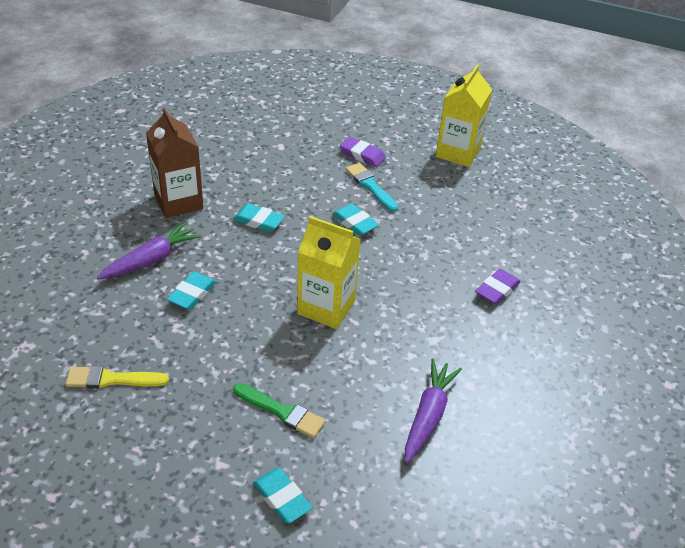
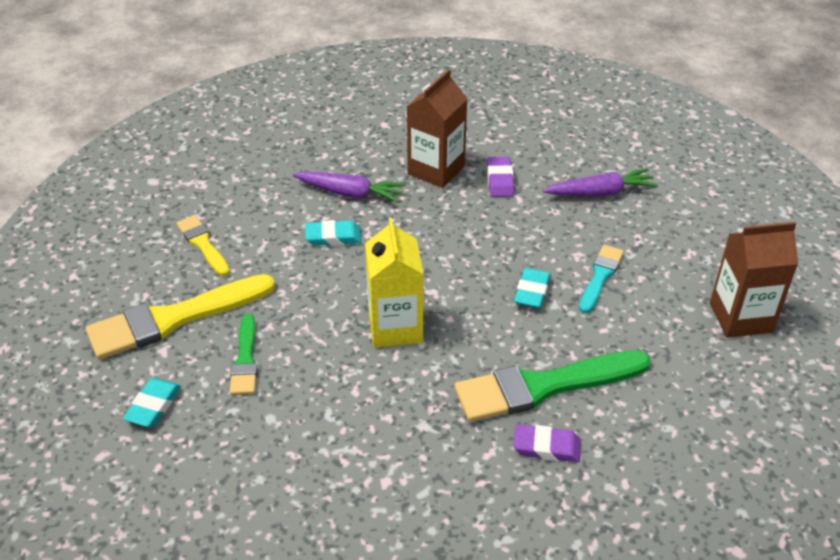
camera: 60 degrees right, 0 degrees up
(188, 440) = (174, 319): none -> yellow brush
(258, 221) = (464, 228): turquoise eraser -> none
(362, 155) = (642, 248): purple eraser -> purple eraser (500, 180)
(428, 415) = (319, 465): purple carrot -> purple carrot (600, 193)
(445, 263) = (544, 386): none -> green brush
(458, 152) = (741, 317): yellow carton -> brown carton

